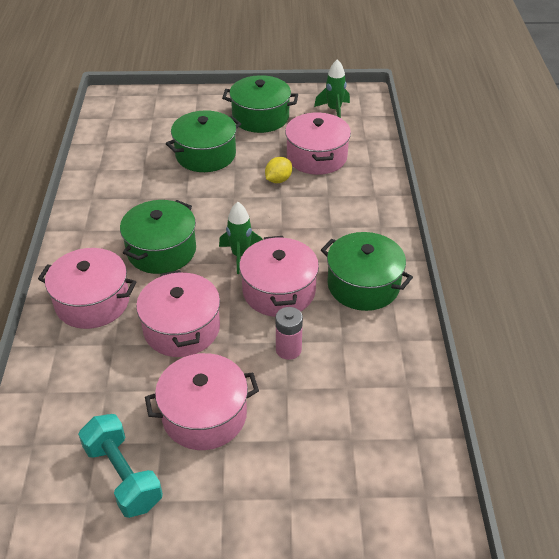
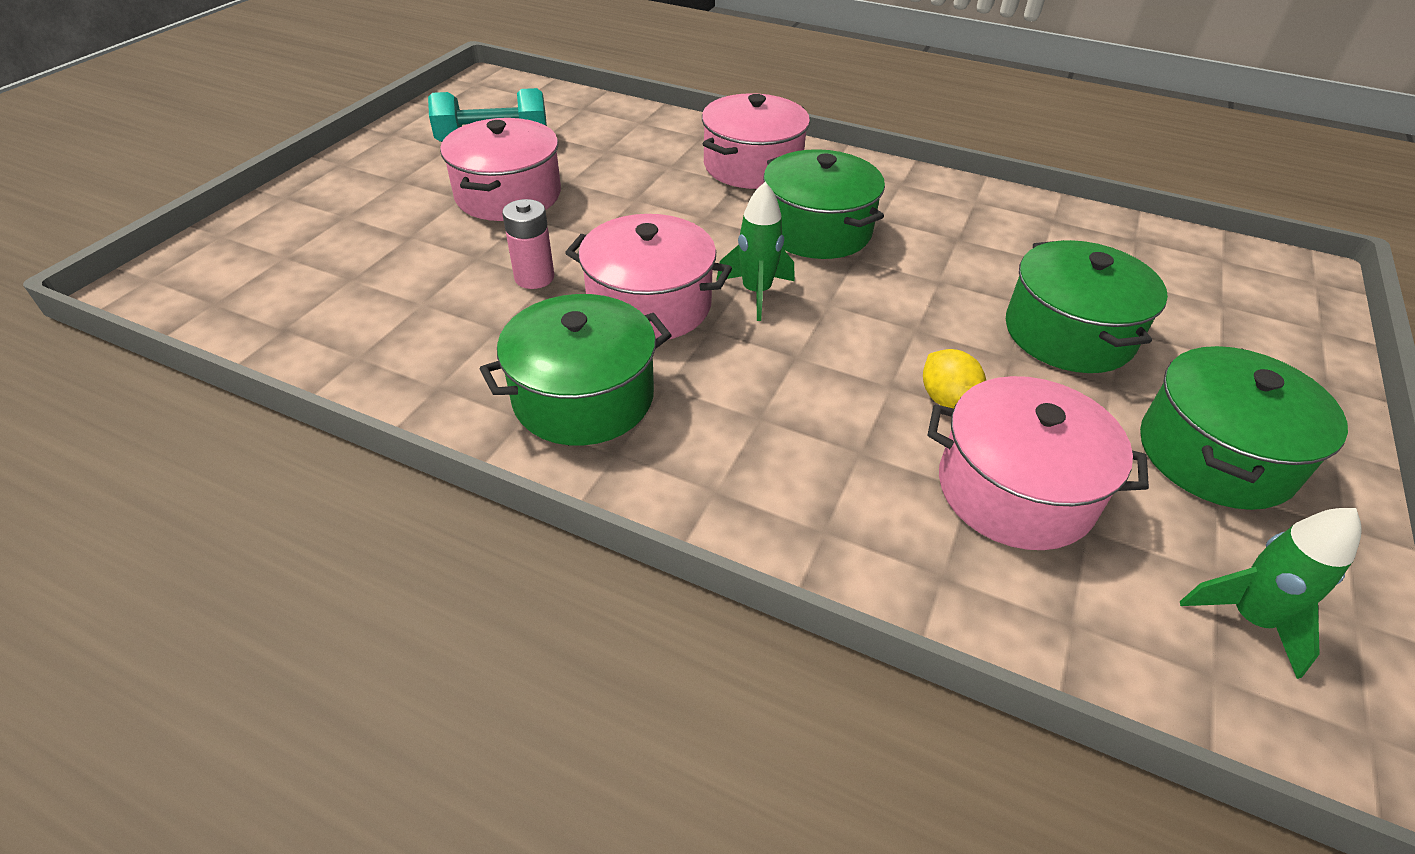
camera: 115 degrees right, 0 degrees up
(182, 328) = (652, 211): pink pot -> none

